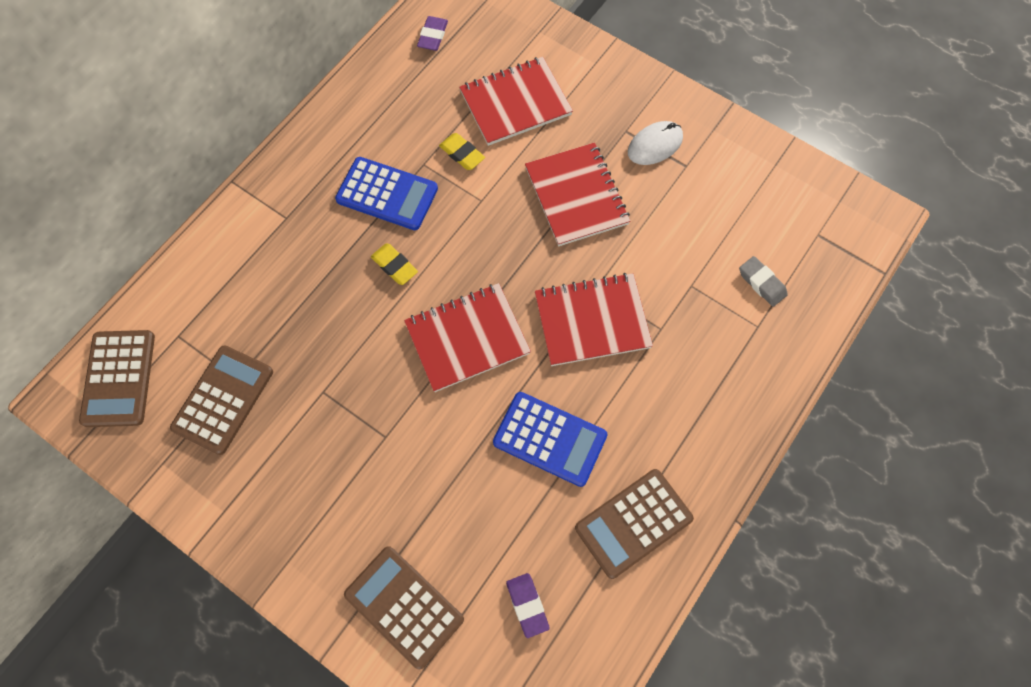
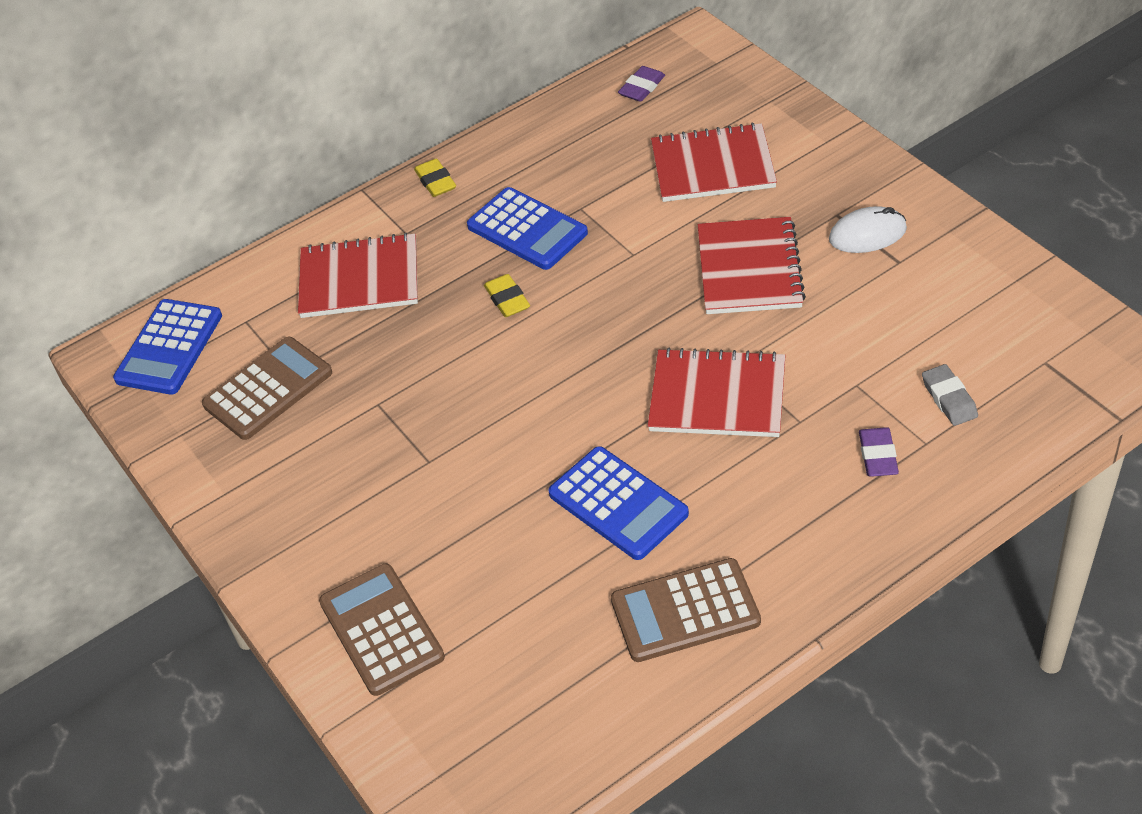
camera: 25 degrees right, 20 degrees down
(119, 378) = (169, 348): brown calculator -> blue calculator
(462, 154) = (629, 205): yellow eraser -> yellow eraser (435, 181)
(467, 338) = (561, 385): red notebook -> red notebook (359, 279)
(527, 605) = (523, 663): purple eraser -> purple eraser (878, 456)

